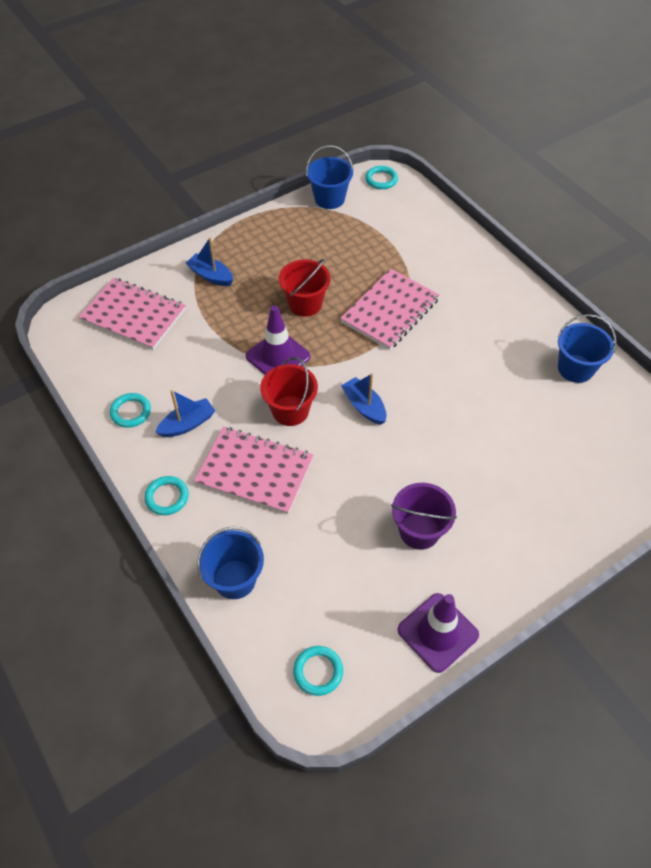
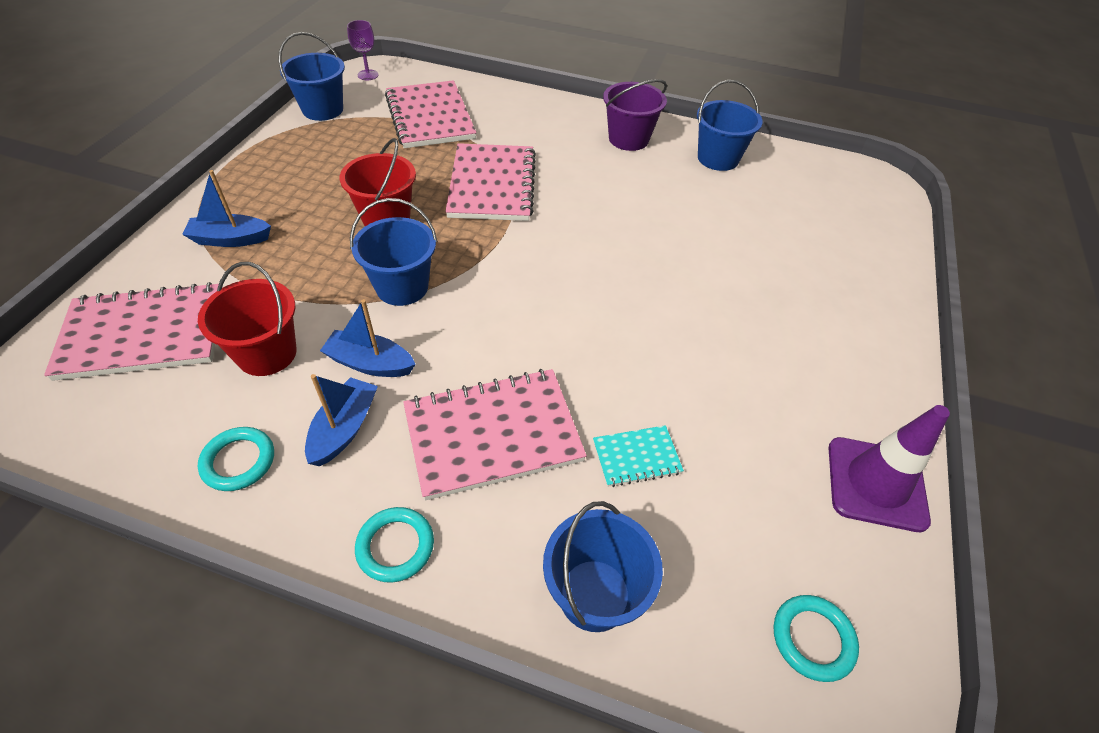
camera: 40 degrees left, 5 degrees down
(278, 356) = (402, 287): purple traffic cone -> blue bucket
(290, 410) = (473, 338): red bucket -> red bucket (267, 353)
(317, 530) = (636, 457): none -> turquoise notebook
(364, 406) = (555, 289): blue boat -> blue boat (370, 363)
(381, 180) = (368, 75): turquoise ring -> purple goblet
(394, 236) = (430, 117): none -> pink notebook
(419, 531) = (743, 385): purple bucket -> purple bucket (628, 139)

